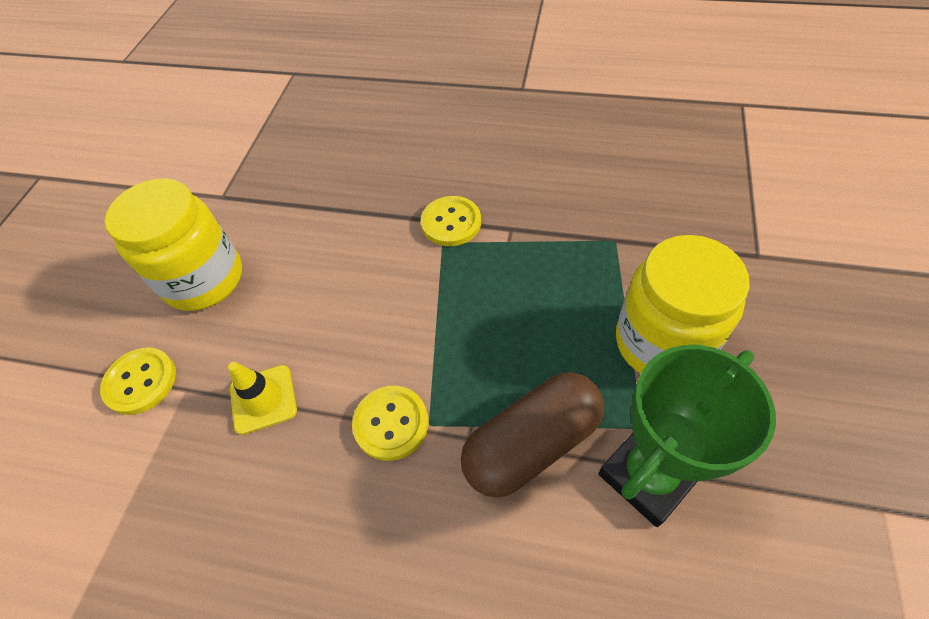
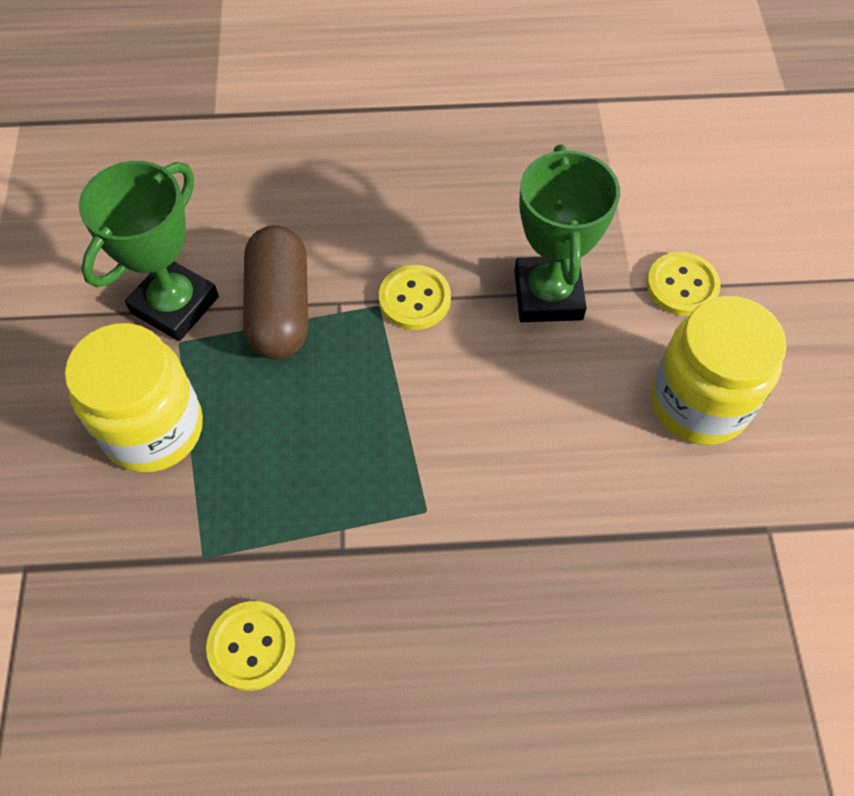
camera: 160 degrees right, 5 degrees up
(263, 399) = (548, 295): yellow traffic cone -> green trophy
(451, 223) = (424, 544): yellow button -> yellow button (251, 646)
(532, 444) = (279, 308): brown capsule -> brown capsule turned 45 degrees counterclockwise

